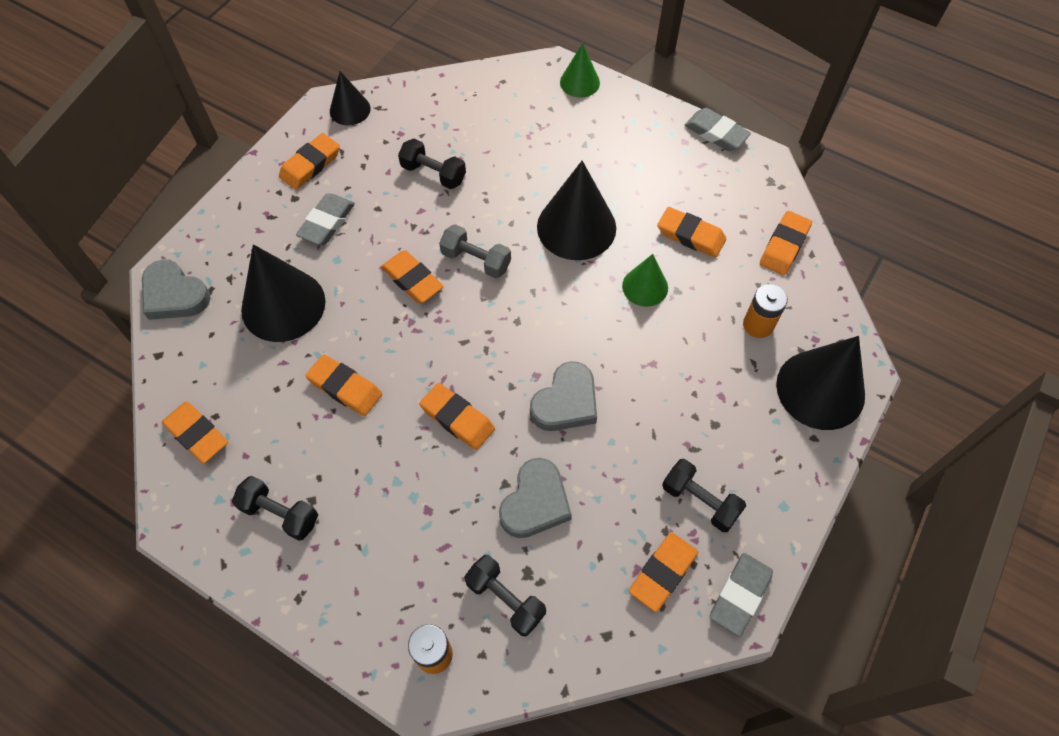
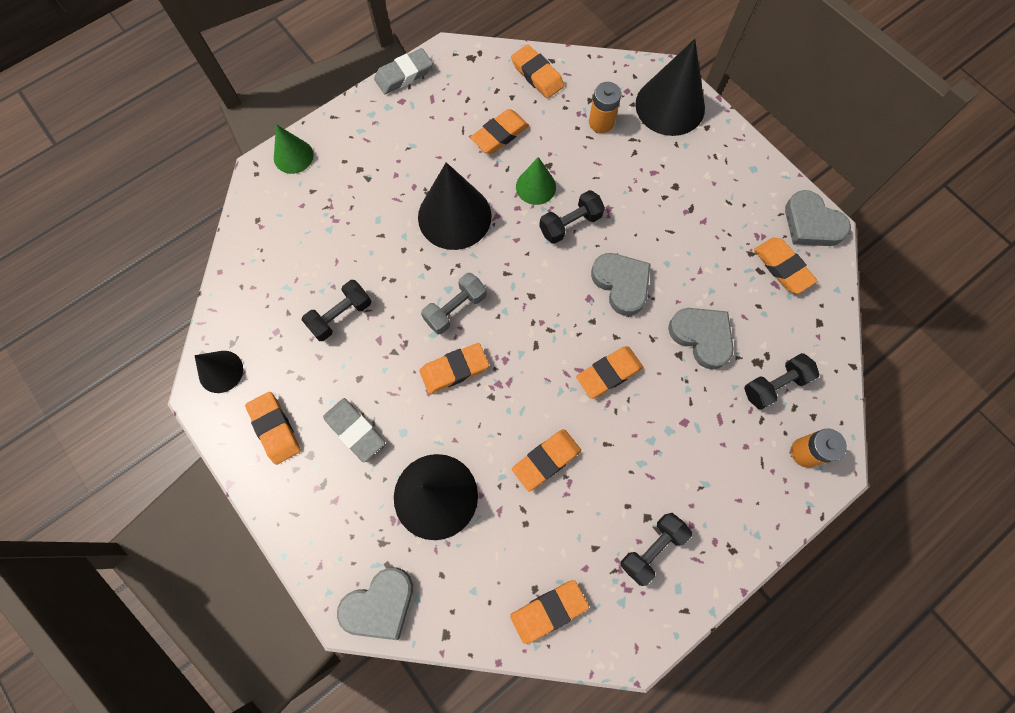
camera: 70 degrees left, 10 degrees up
(700, 501) = (734, 221): black dumbbell -> black dumbbell (570, 224)
(740, 595) = (811, 224): grey eraser -> grey heart

